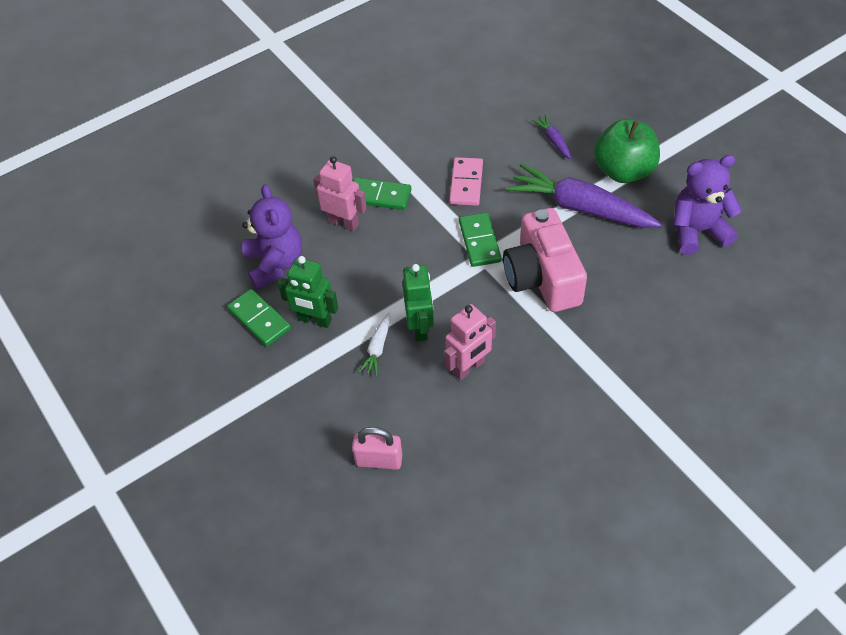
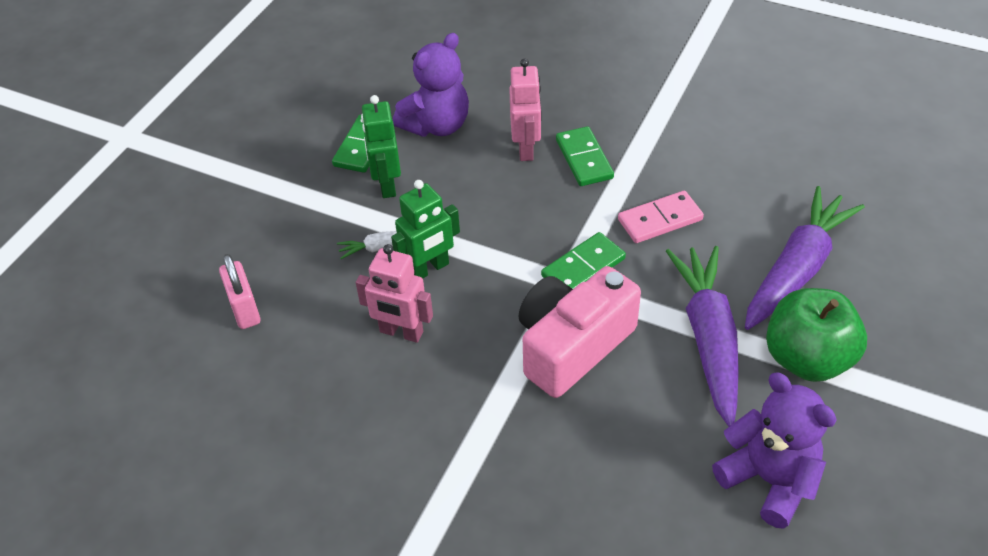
camera: 60 degrees right, 5 degrees down
(553, 141) = (796, 269): purple carrot -> purple carrot, size x2.25

